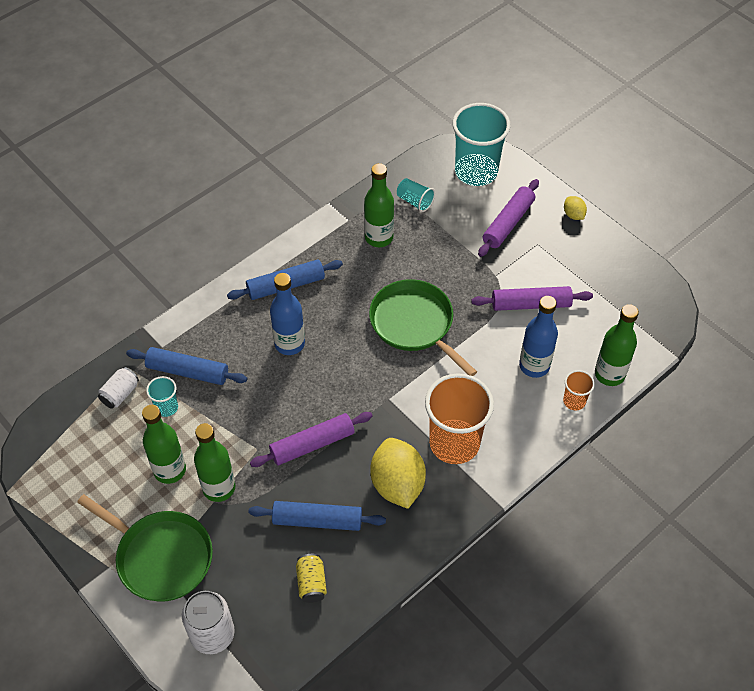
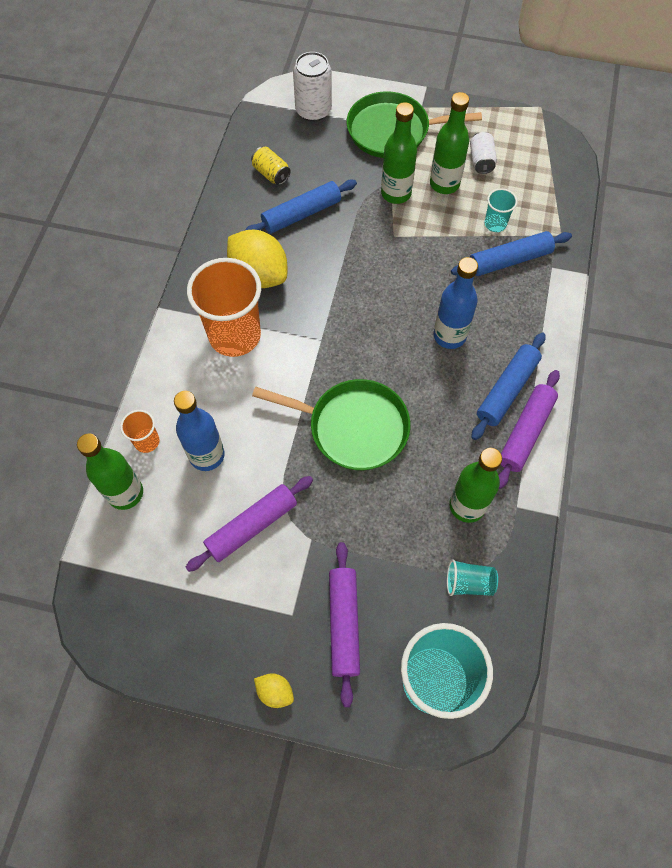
camera: 145 degrees right, 10 degrees up
(120, 394) = (541, 212): white can -> white can (481, 161)
(312, 444) = (353, 264): purple rolling pin -> purple rolling pin (525, 432)

